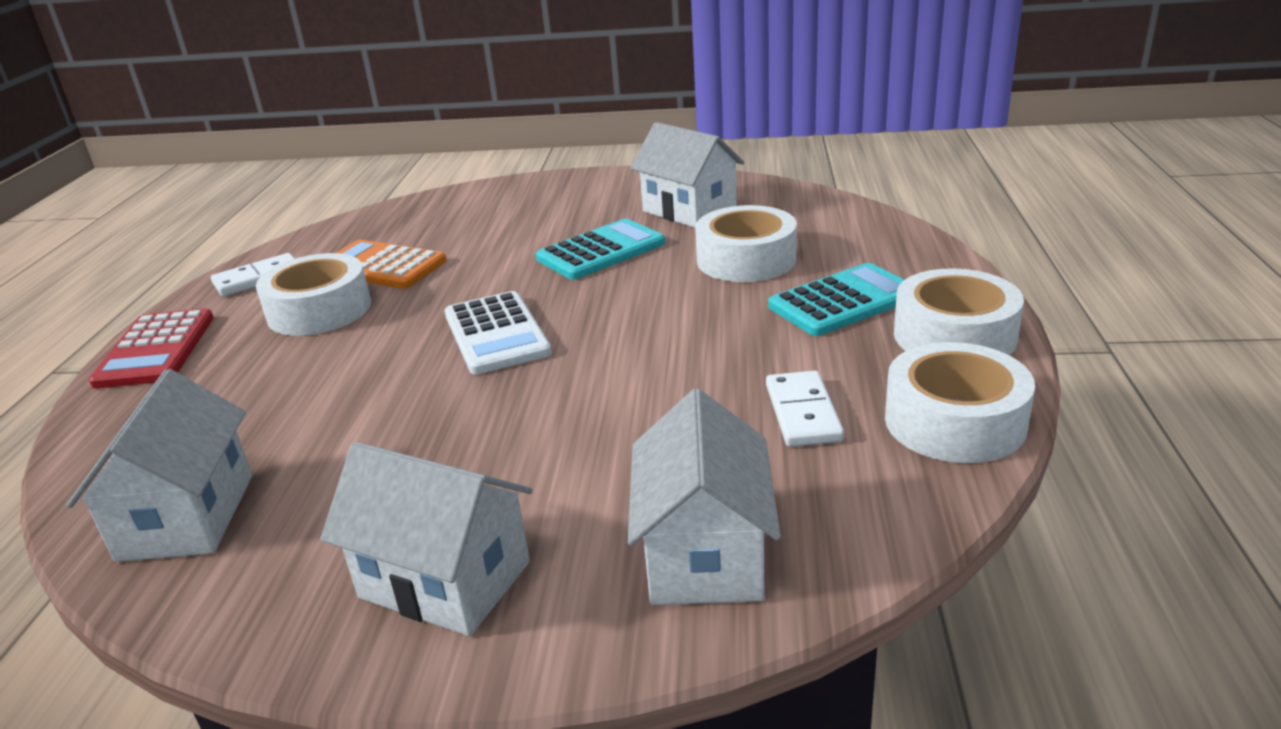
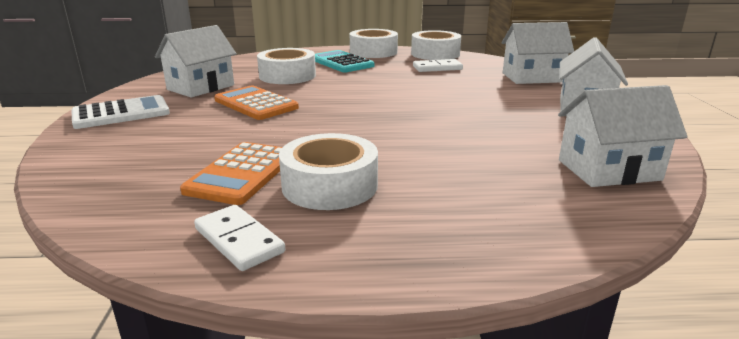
camera: 100 degrees left, 5 degrees down
(156, 350) = (413, 259): red calculator -> none
(496, 334) = (373, 120): white calculator -> white calculator (121, 113)
(601, 251) = (256, 104): turquoise calculator -> orange calculator

